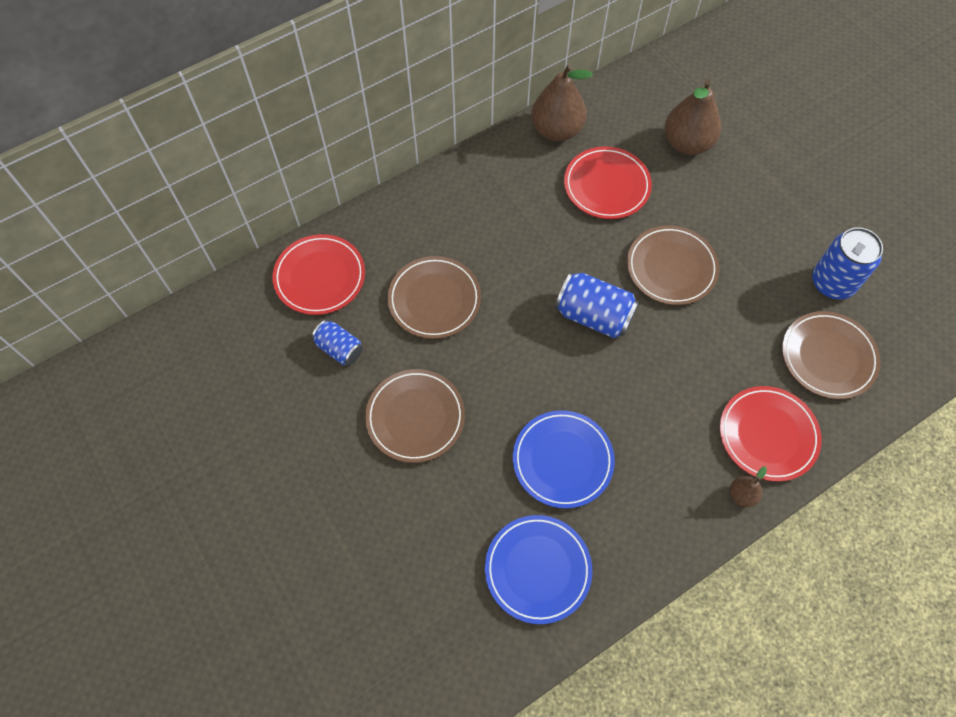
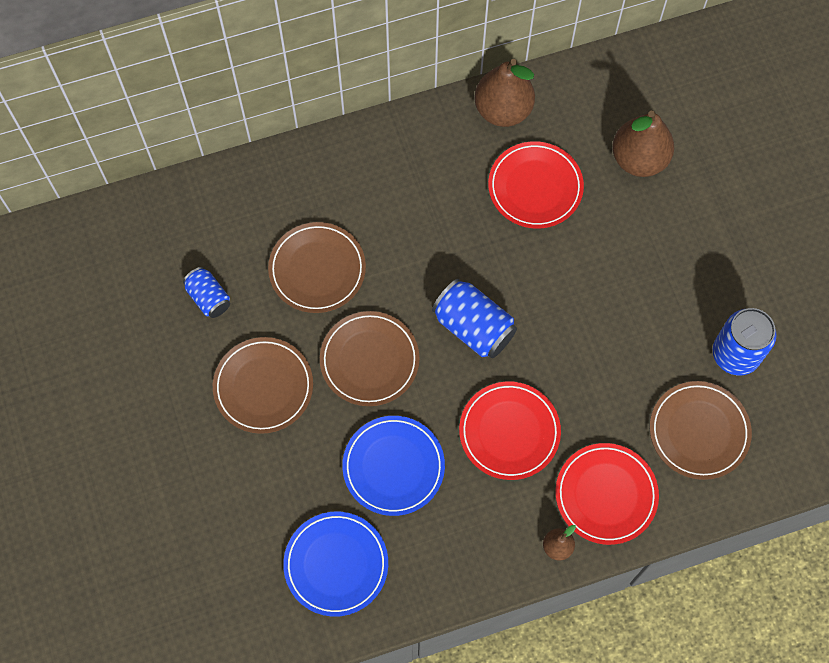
camera: 15 degrees right, 5 degrees up
(320, 277) = (209, 216): red plate -> red plate (509, 432)
(671, 268) = (571, 295): brown plate -> brown plate (369, 360)

